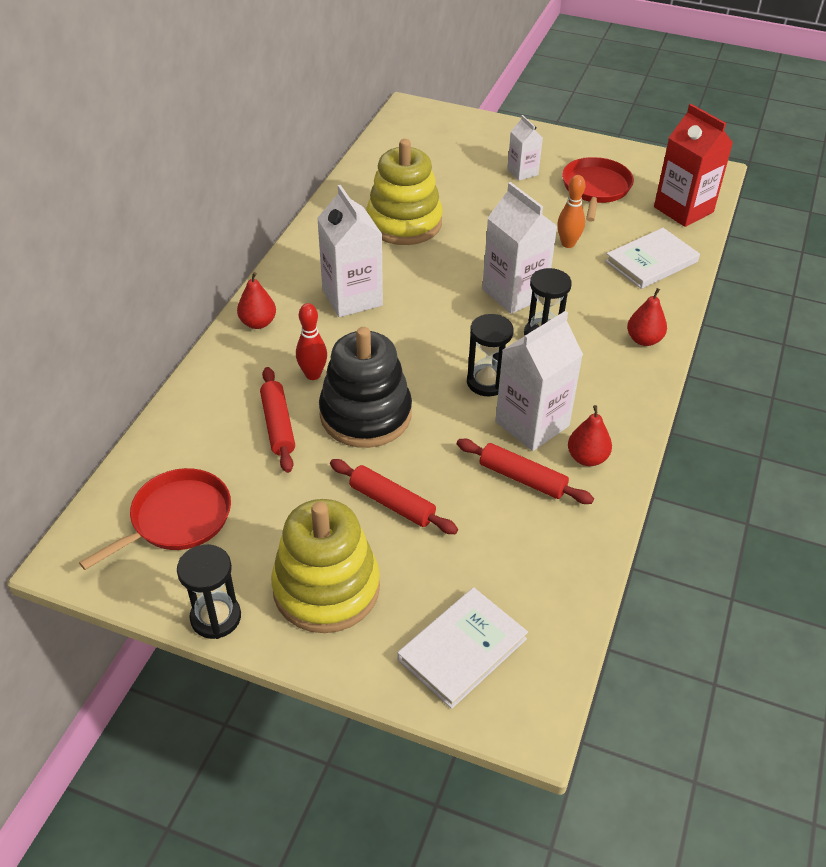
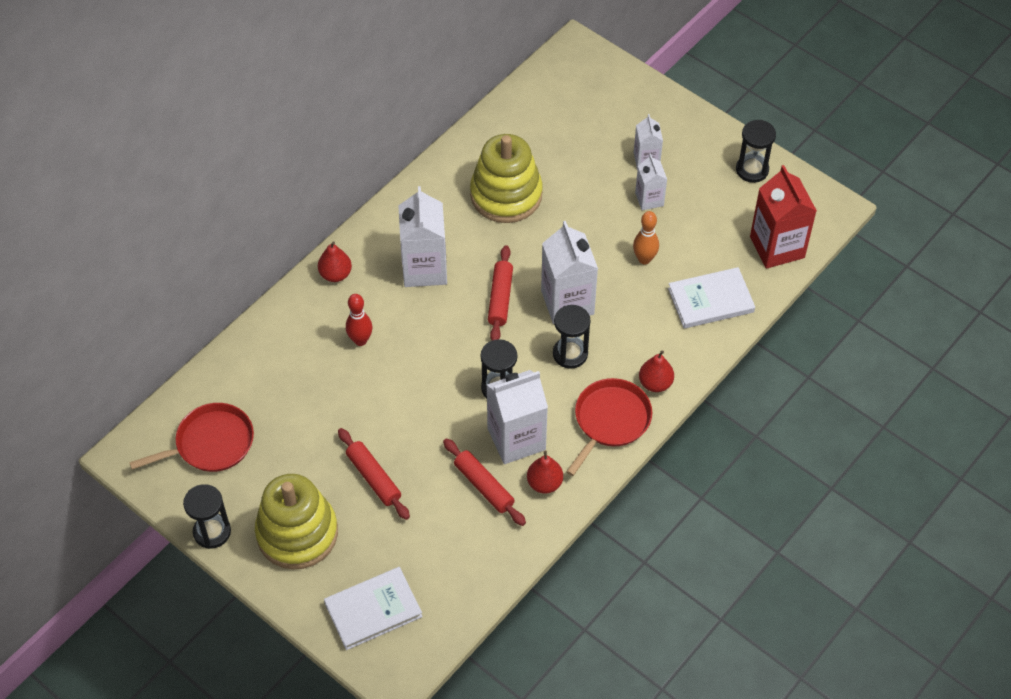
camera: 20 degrees right, 10 degrees up
(278, 425) = (314, 381): red rolling pin -> red rolling pin (500, 298)
(365, 414) = (387, 391): black stacking toy -> none
(543, 199) = (649, 199): none -> white carton
(595, 188) = (706, 199): red pan -> red pan (610, 420)
(622, 160) = (752, 170): none -> black hourglass

